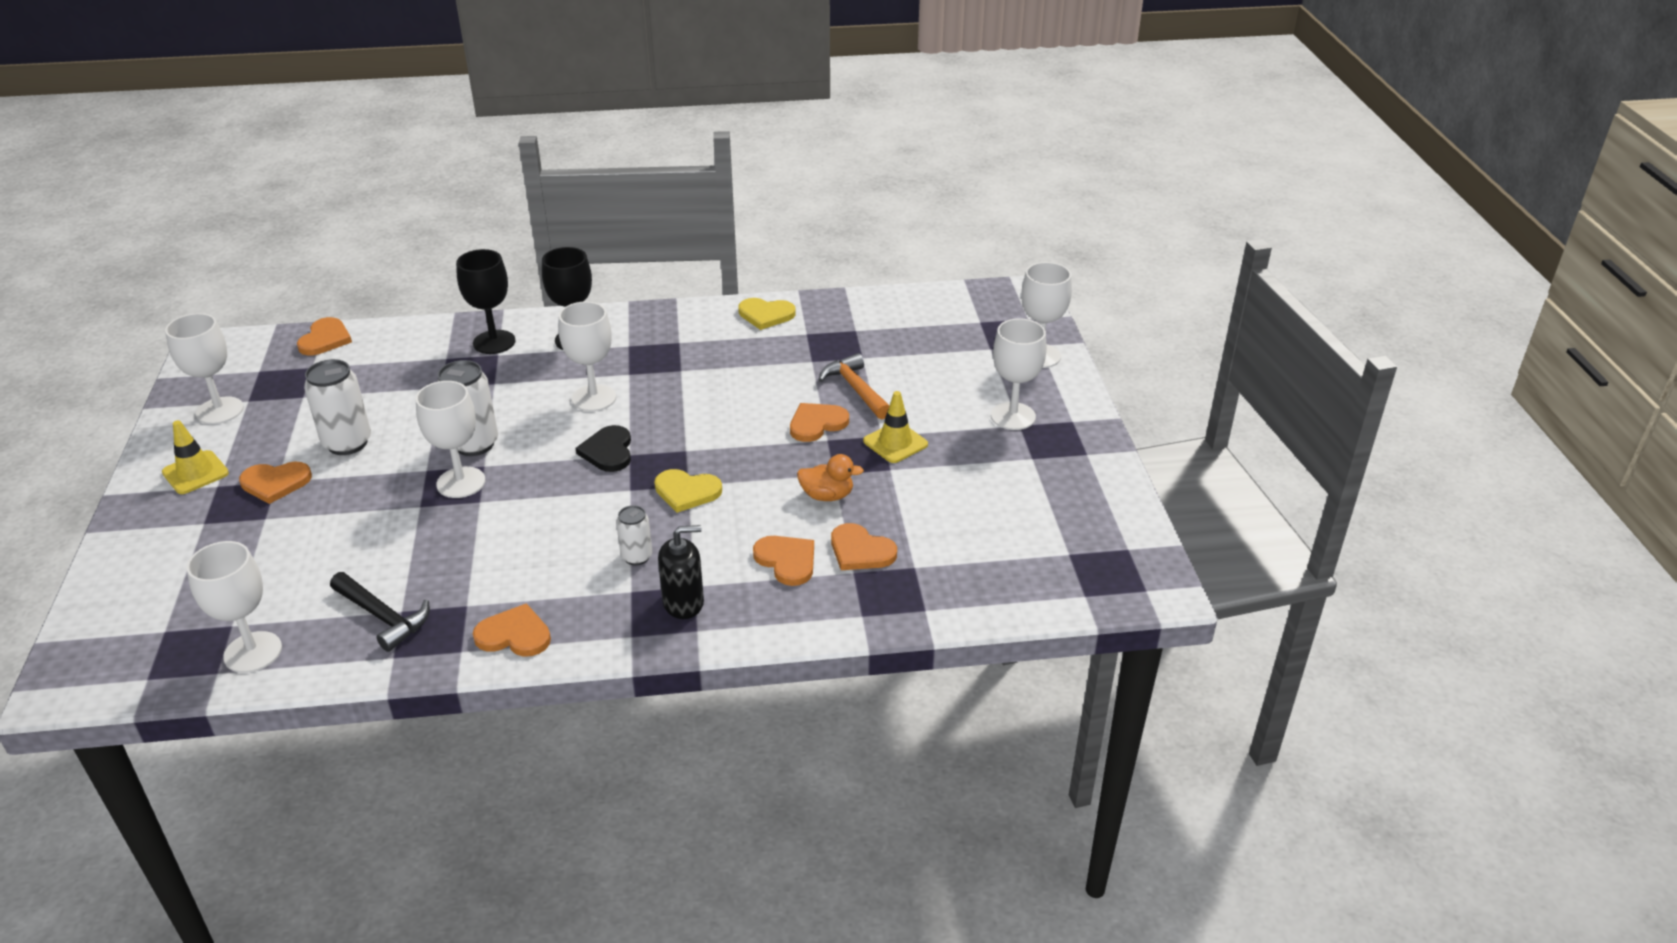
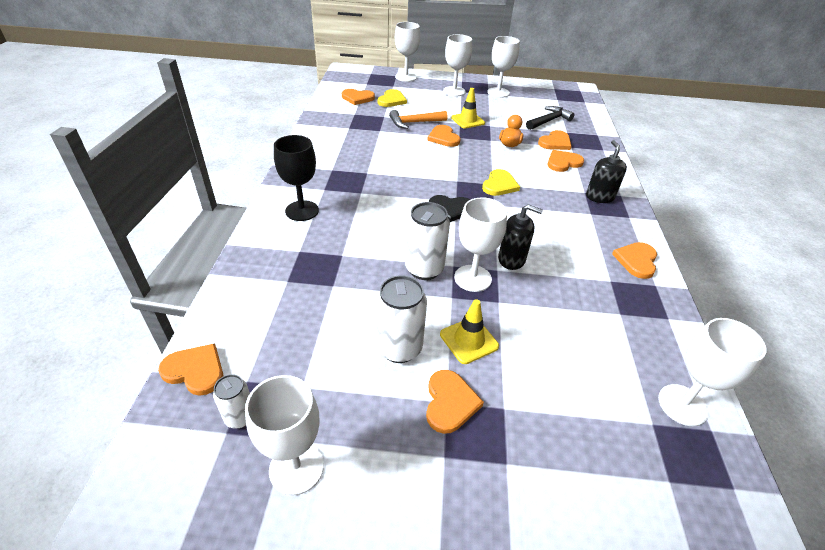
camera: 80 degrees left, 5 degrees up
(195, 473) = (416, 482): yellow traffic cone -> yellow traffic cone (469, 340)
(383, 617) = (629, 323): black hammer -> black hammer (549, 121)
(494, 342) = (279, 252): black goblet -> none
(502, 512) = (511, 259): none -> black soap dispenser
(594, 398) = (385, 209): white goblet -> white goblet (498, 92)
(637, 557) = (560, 208): white can -> white can (240, 417)
(766, 315) = (319, 136): yellow heart -> yellow heart (392, 100)
(915, 323) = (357, 98): none -> orange heart

